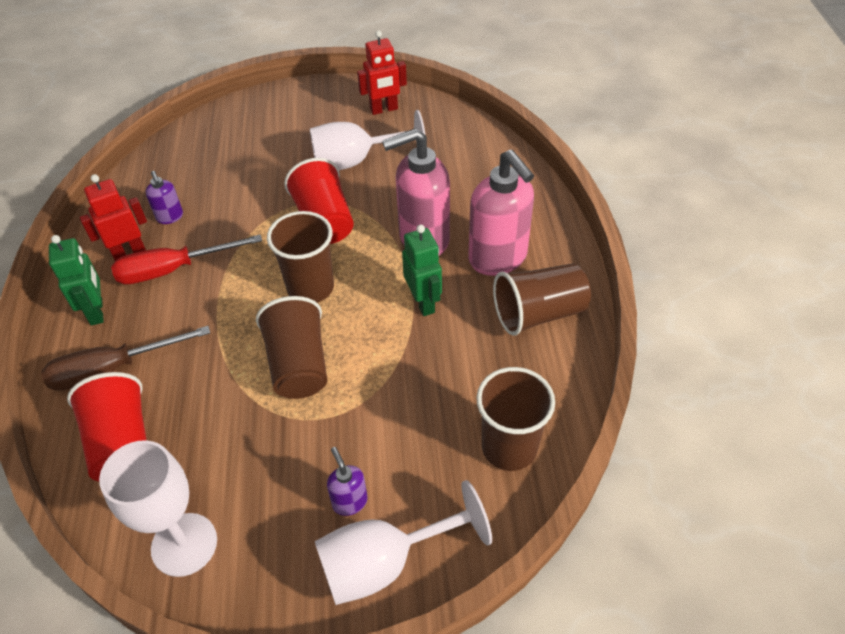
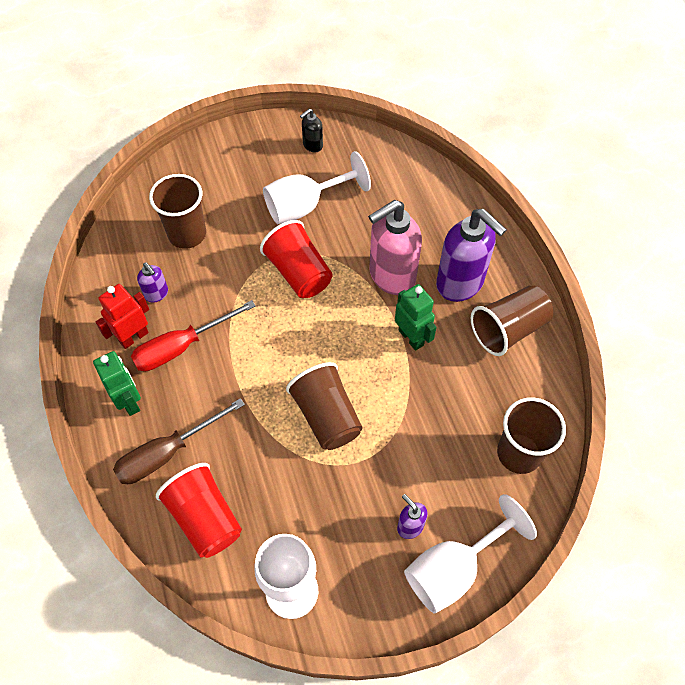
camera: 15 degrees left, 10 degrees up
(310, 287) = (310, 341): brown cup -> brown cup (187, 234)
(384, 109) = (312, 145): red robot -> black soap dispenser
(498, 258) = (460, 283): pink soap dispenser -> purple soap dispenser

